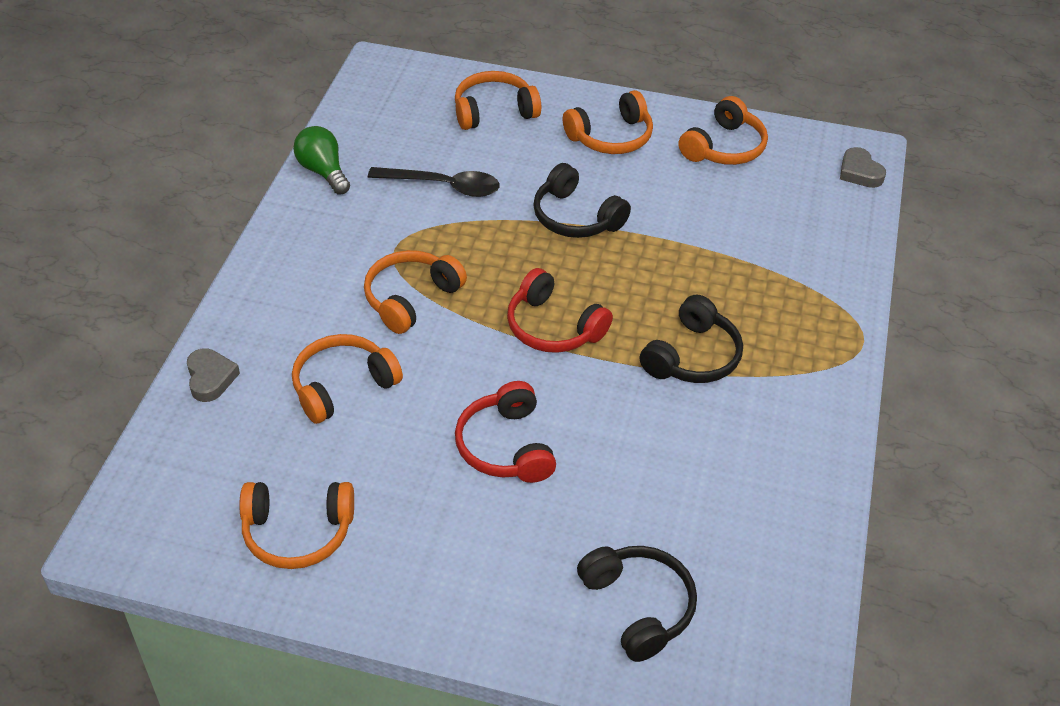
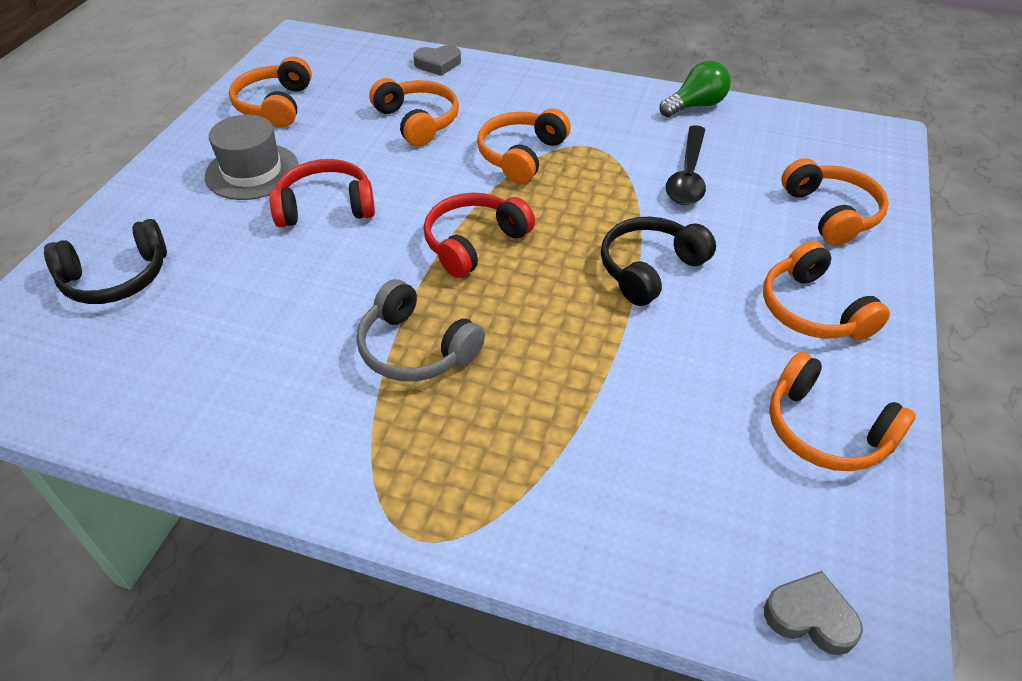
camera: 95 degrees right, 0 degrees up
(410, 298) = (521, 155): orange headphones -> orange headphones turned 105 degrees counterclockwise
(444, 526) = (252, 171): none -> grey hat
(692, 356) = (415, 349): black headphones -> grey headphones
(859, 172) = (810, 617): grey heart -> grey heart turned 45 degrees clockwise

